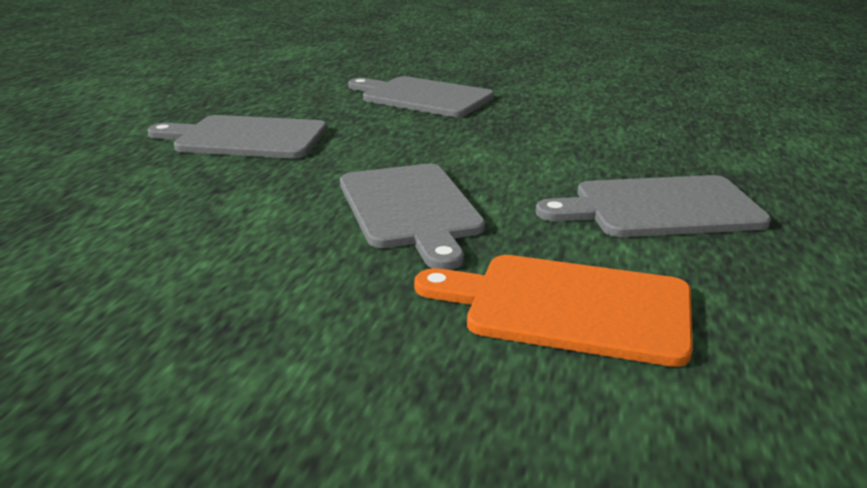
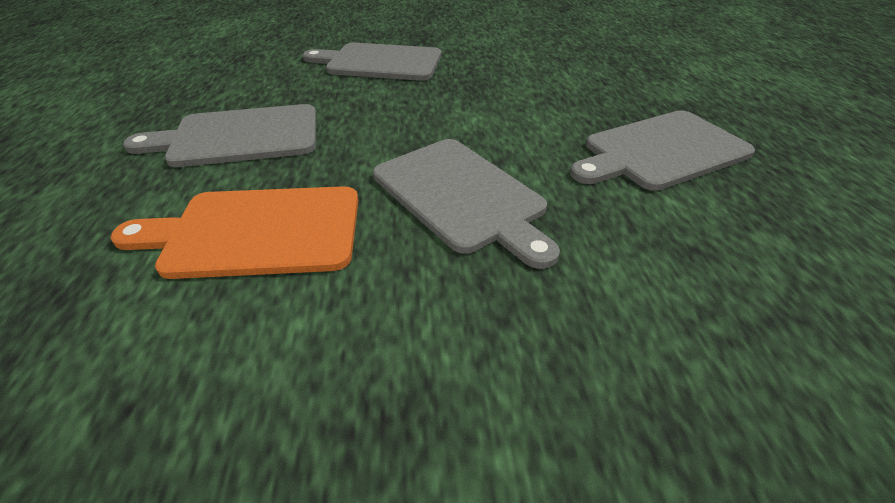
camera: 20 degrees left, 15 degrees up
(569, 307) = (687, 286): orange cutting board -> orange cutting board (256, 231)

